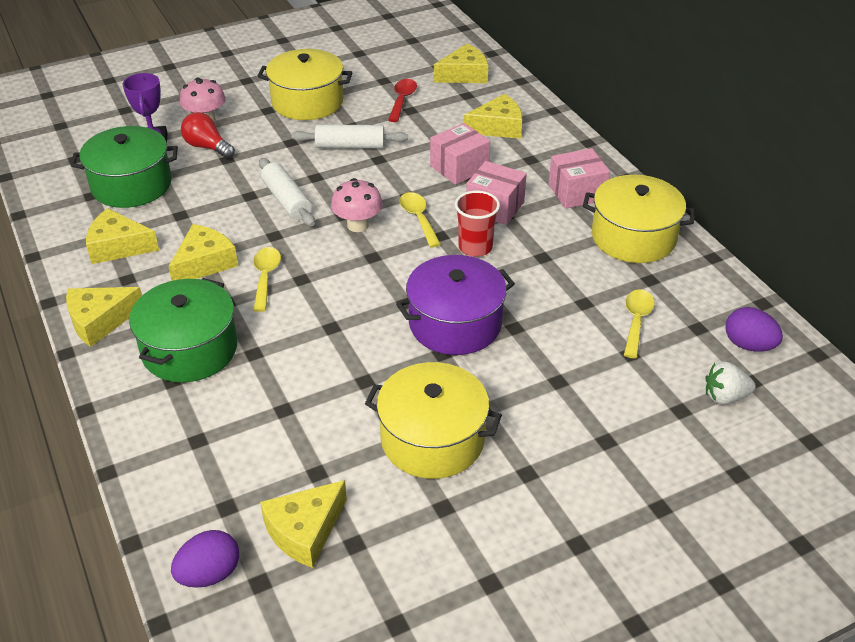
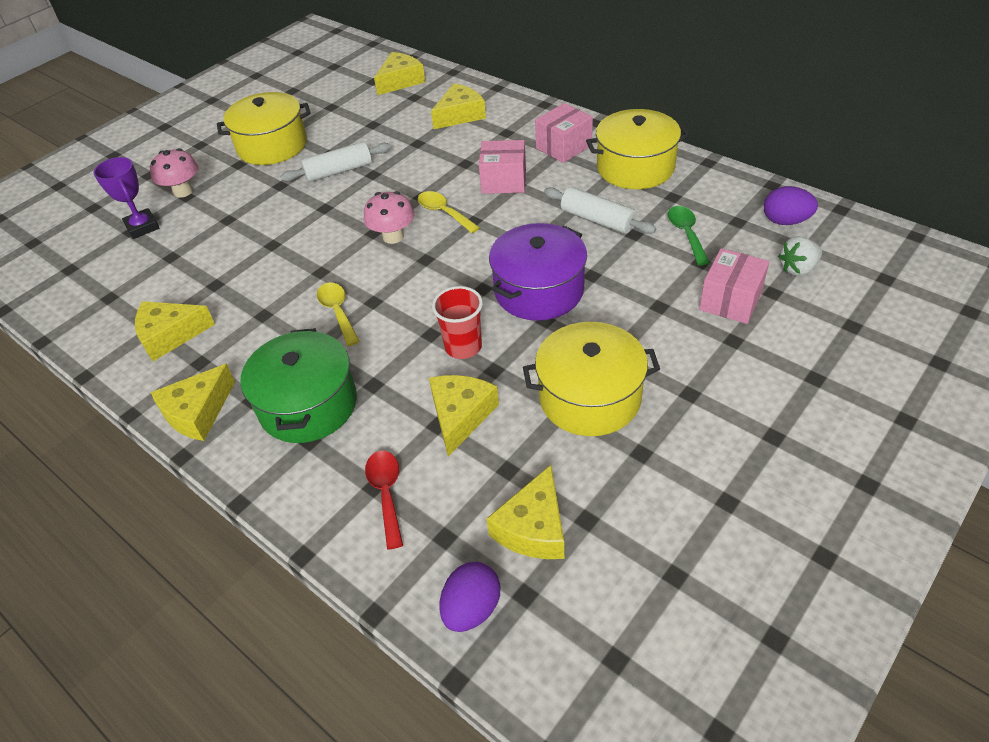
camera: 20 degrees left, 5 degrees up
(131, 185) = (146, 273): green pot -> none
(204, 263) = (269, 320): yellow cheese -> yellow cheese (460, 415)
(207, 147) = (201, 215): red light bulb -> none
(287, 200) = (311, 237): white rolling pin -> white rolling pin (597, 220)
(402, 100) = (359, 118): red spoon -> red spoon (386, 493)
(459, 168) = (450, 158): pink box -> pink box (730, 300)
(475, 247) = (511, 220): red cup -> red cup (463, 347)
(636, 321) = (686, 233): yellow spoon -> green spoon

